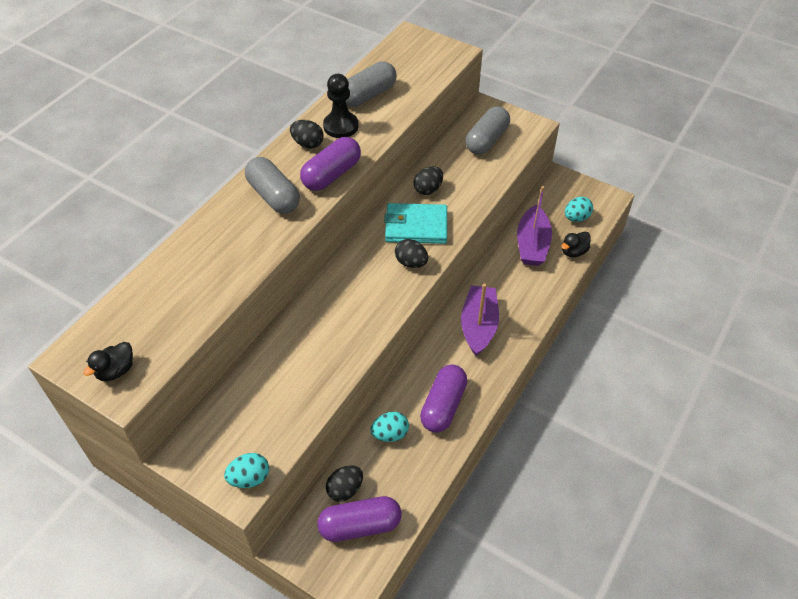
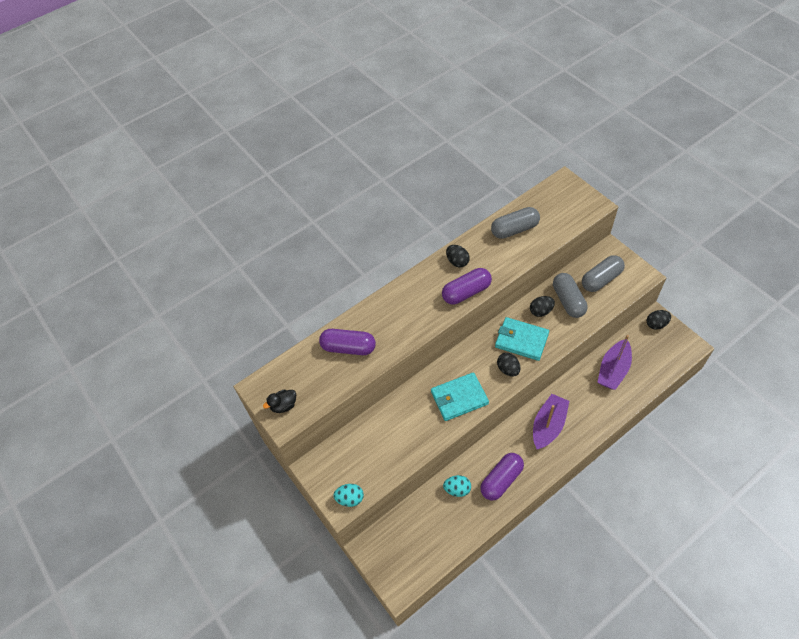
camera: 25 degrees right, 5 degrees up
(273, 196) = (420, 300): grey capsule -> grey capsule (568, 301)
(341, 126) = (485, 252): black pawn -> none
(345, 489) = (414, 519): black egg -> black egg (656, 324)
(360, 311) = (459, 398): none -> turquoise wallet
(360, 525) = (416, 548): purple capsule -> purple capsule (348, 347)
(573, 252) = (644, 385): black duck -> none
(576, 218) = (657, 356): turquoise egg -> none

